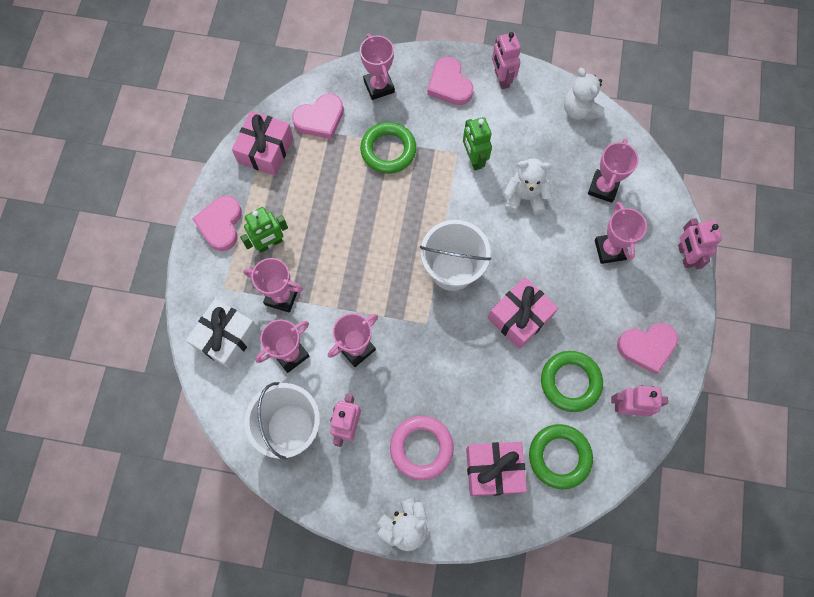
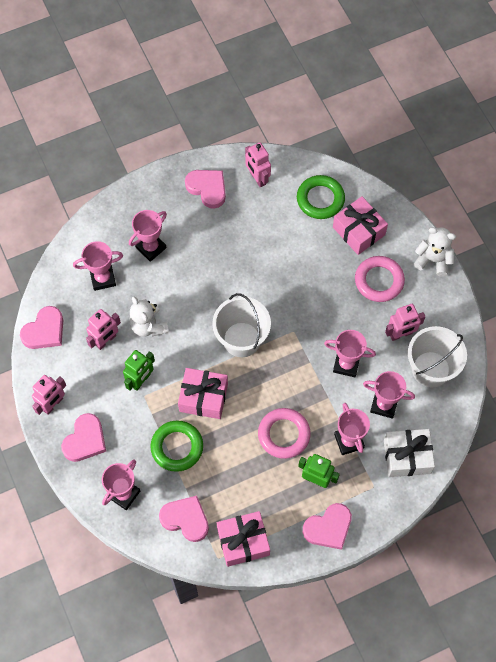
camera: 125 degrees left, 5 degrees down
(332, 244) = (284, 434): none -> pink ring
(520, 317) = (244, 275): pink gift -> pink gift (203, 397)
(570, 382) = (266, 220): green ring -> none
(579, 110) = (44, 331): white teddy bear -> pink heart
(685, 256) = (121, 199): pink robot -> pink robot (105, 340)

